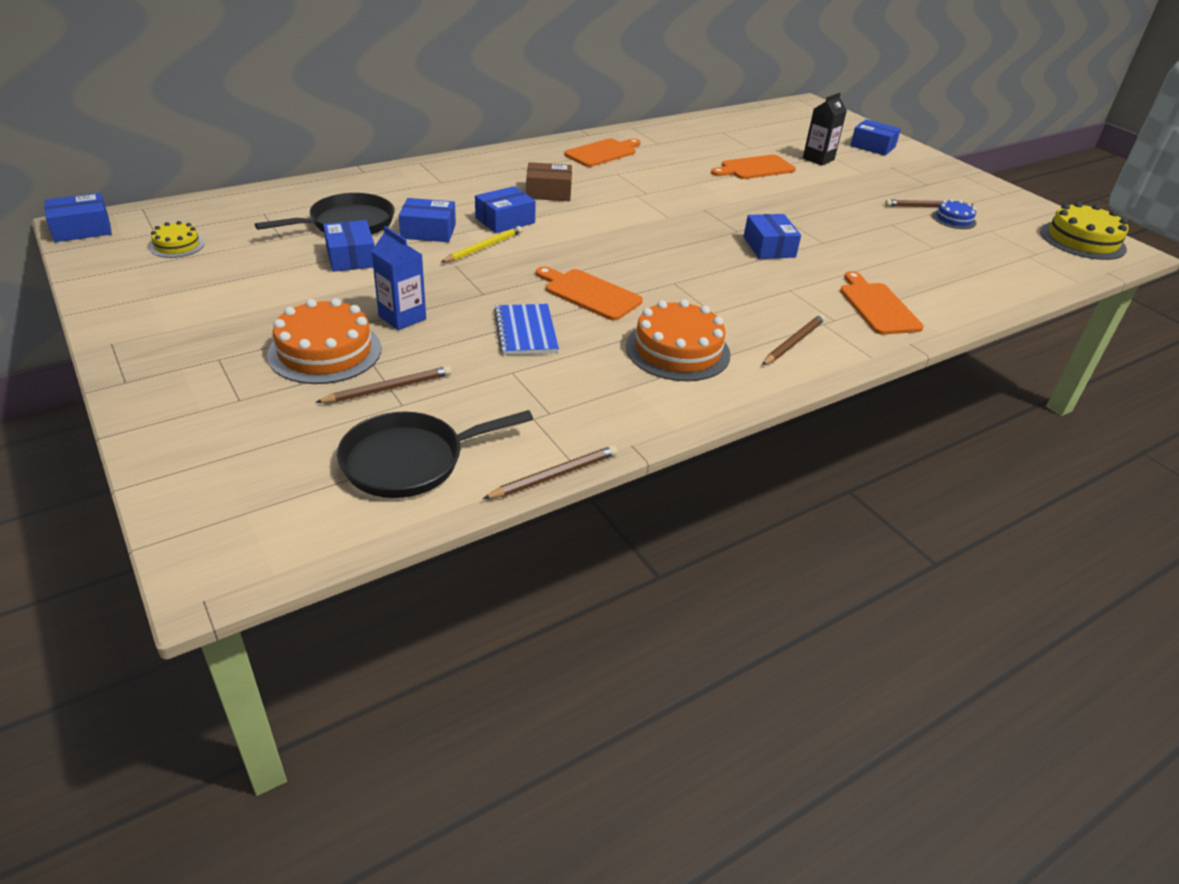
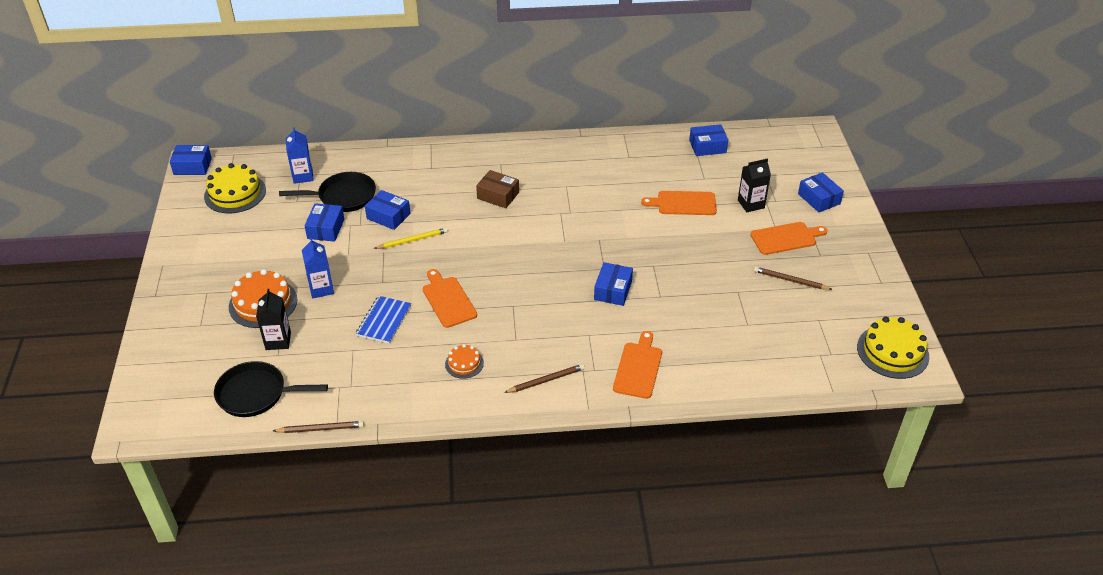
camera: 30 degrees right, 5 degrees up
(177, 245) = (235, 193): yellow cake -> yellow cake, size x1.85
(269, 213) = (303, 176): none -> blue carton
(388, 388) = (278, 341): brown pencil -> black carton
(505, 220) = (446, 217): blue box -> blue box (707, 146)
(603, 153) = (574, 160): orange cutting board -> orange cutting board (786, 238)
(677, 350) = (464, 363): orange cake -> orange cake, size x0.54
(954, 219) = (799, 300): blue cake -> none

